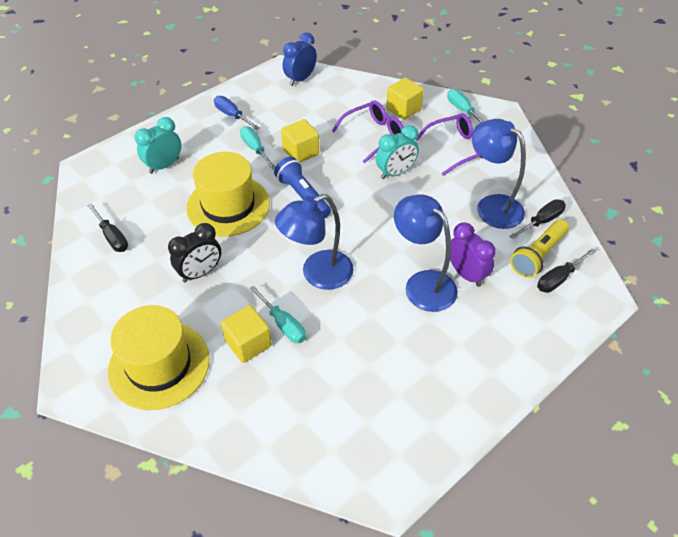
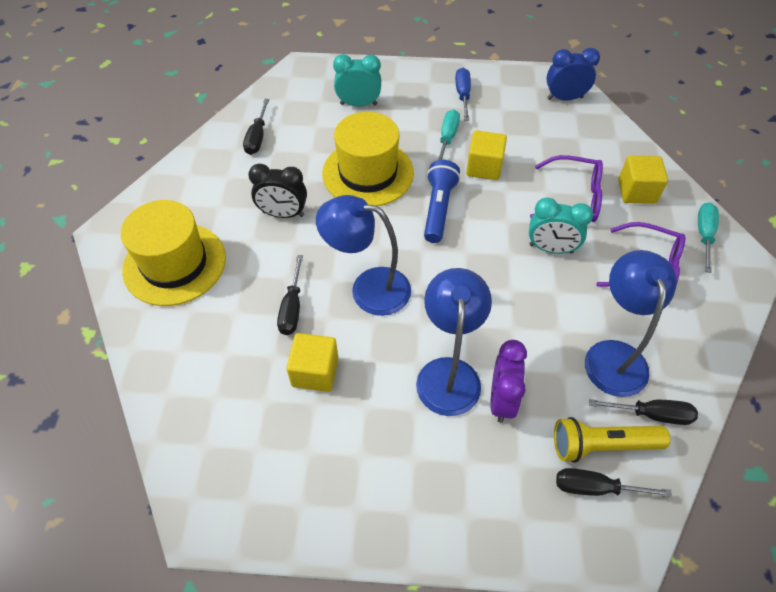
camera: 45 degrees right, 5 degrees up
(248, 343) = (249, 301): yellow cube -> yellow cube (315, 372)
(283, 324) = (292, 307): turquoise screwdriver -> black screwdriver

